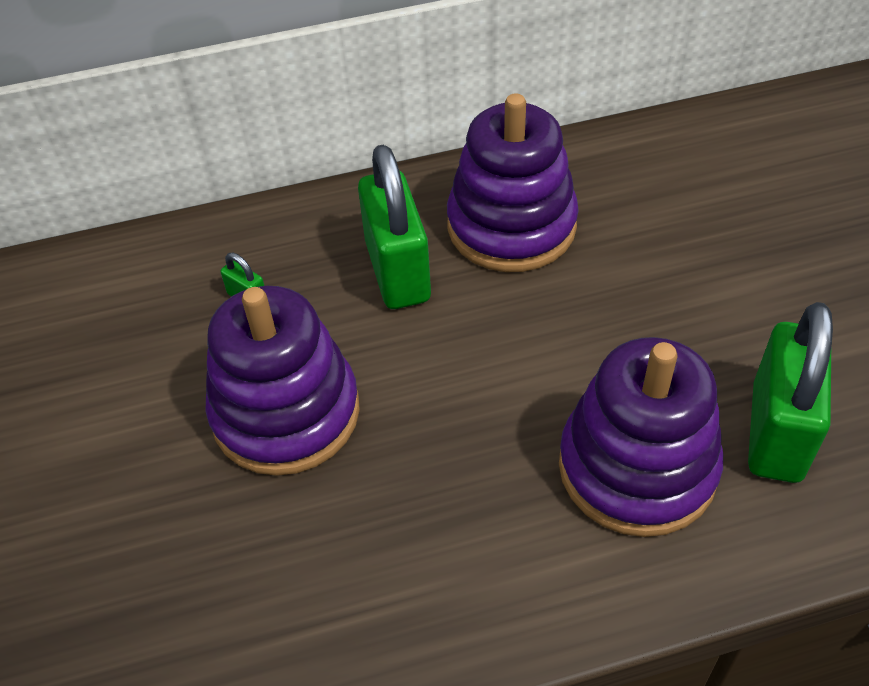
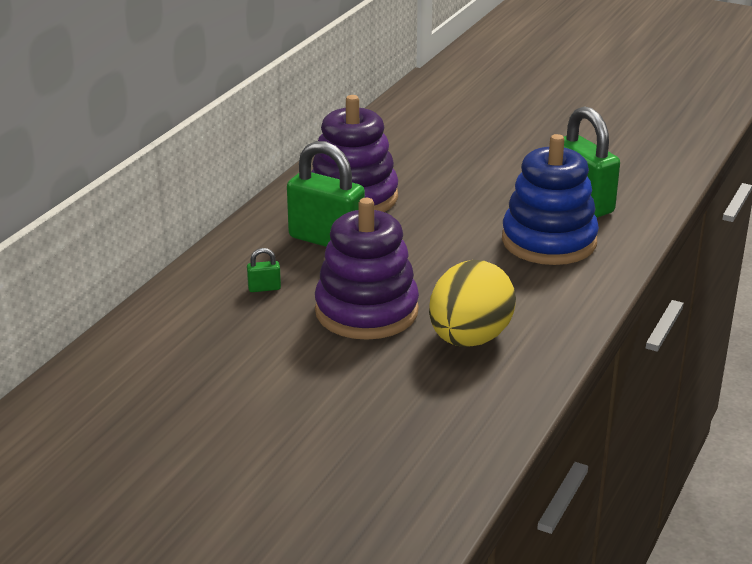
camera: 50 degrees left, 20 degrees down
(321, 552) = (469, 339): none -> yellow egg
(637, 467) = (549, 241): purple stacking toy -> blue stacking toy

